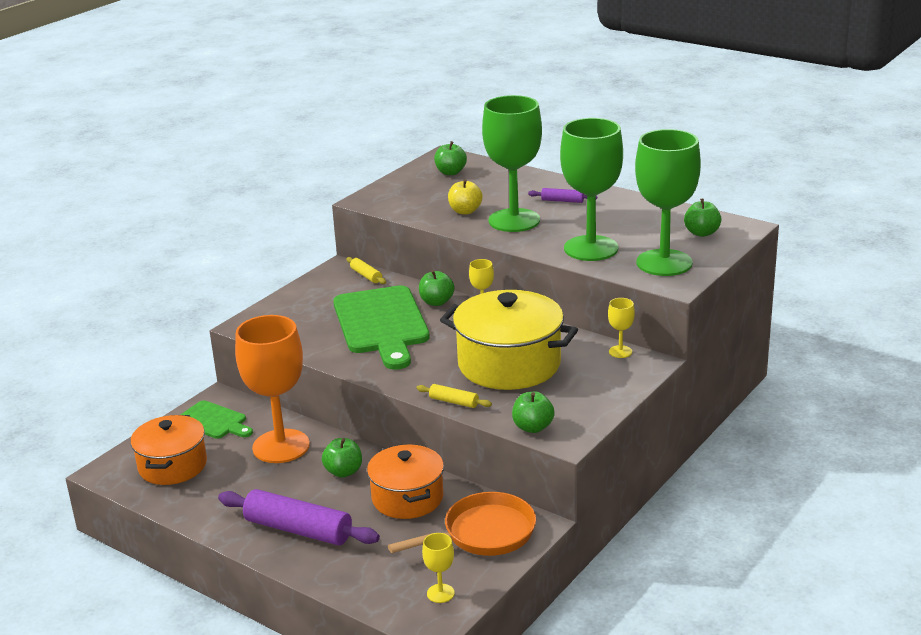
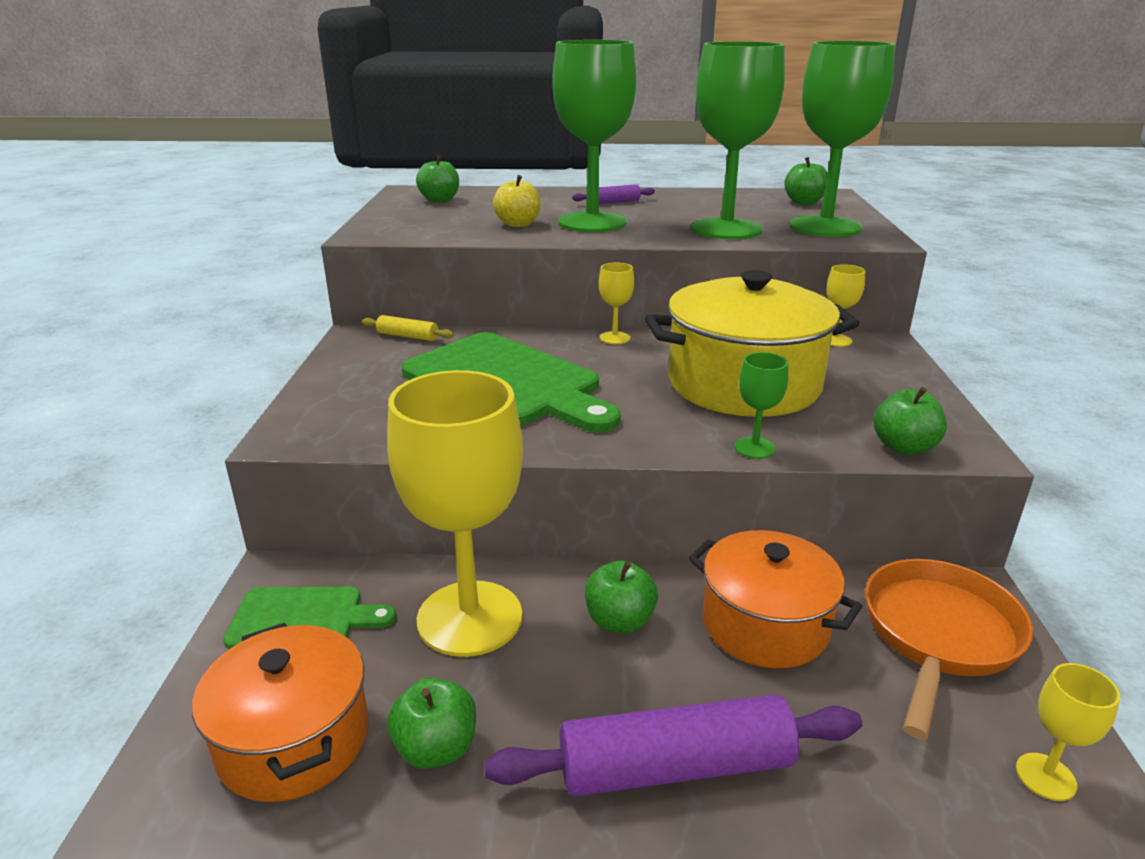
camera: 35 degrees left, 0 degrees up
(281, 446) = (469, 618): orange goblet -> yellow goblet
(436, 302) = (544, 342): green apple -> green apple (436, 748)
(454, 402) = (754, 448): yellow rolling pin -> green goblet

